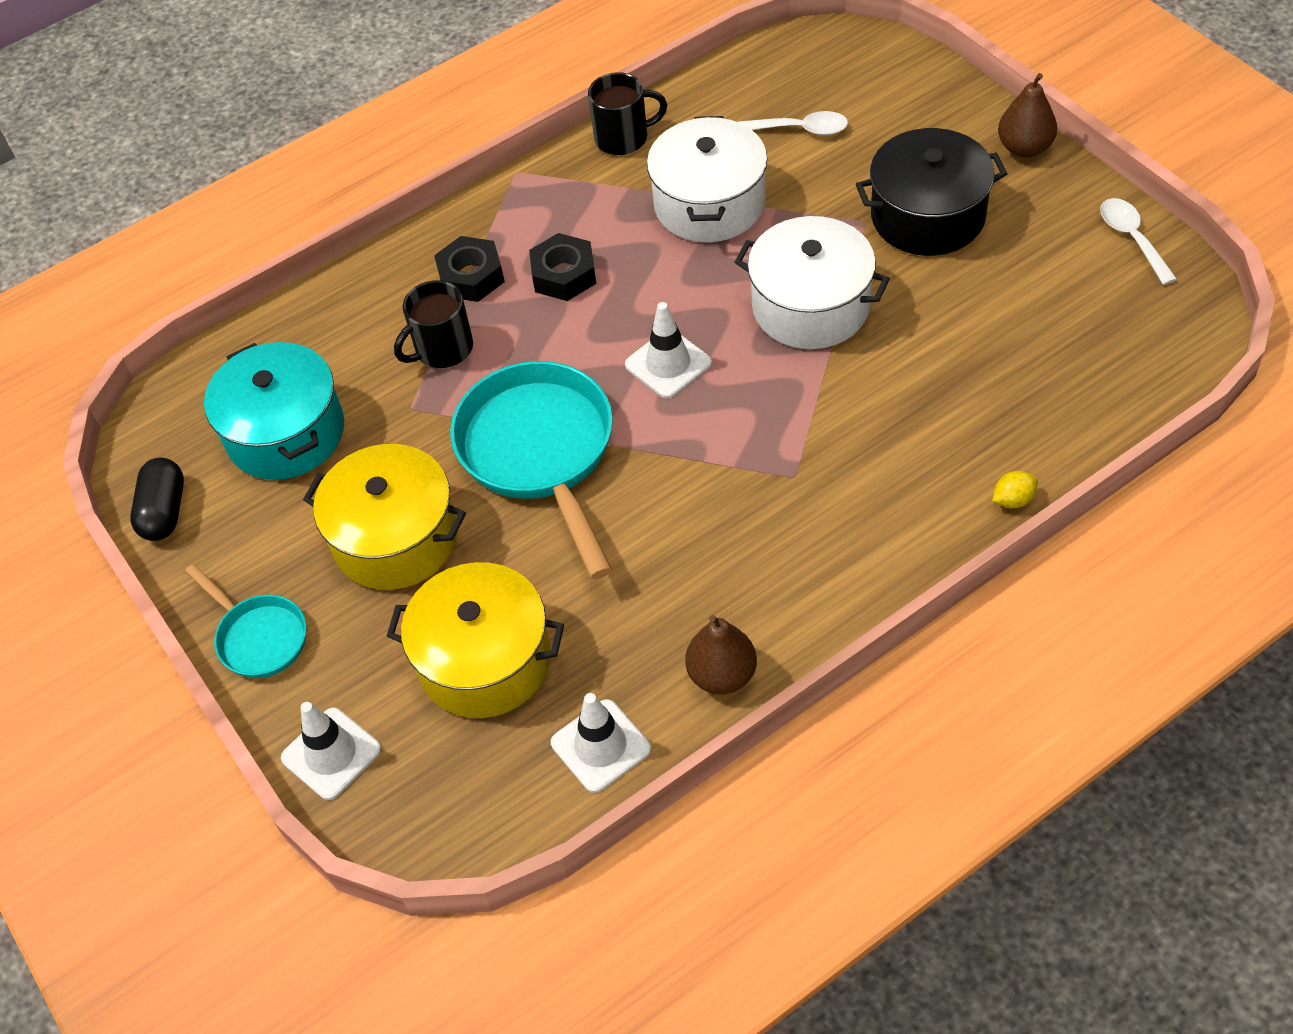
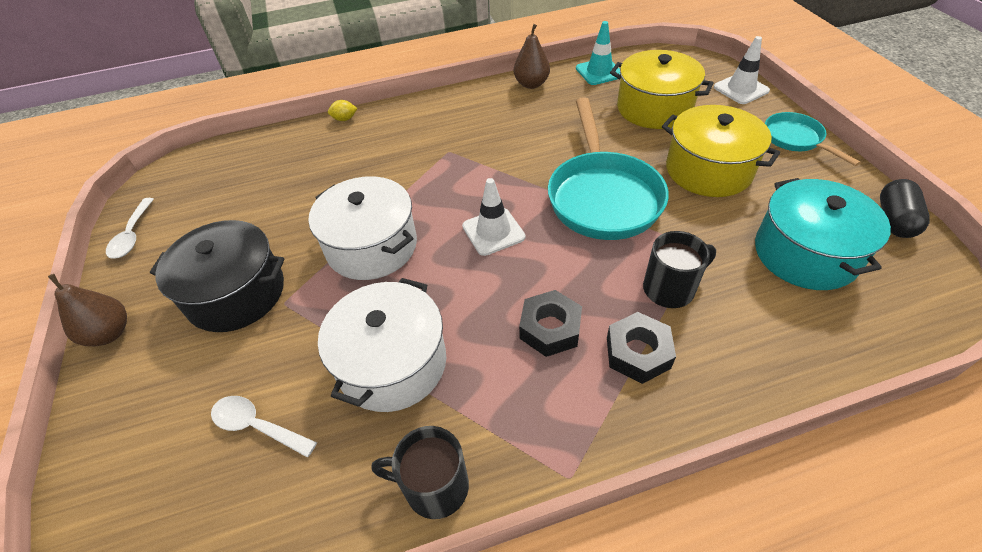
camera: 165 degrees left, 5 degrees down
(600, 746) = (599, 72): white traffic cone -> turquoise traffic cone

